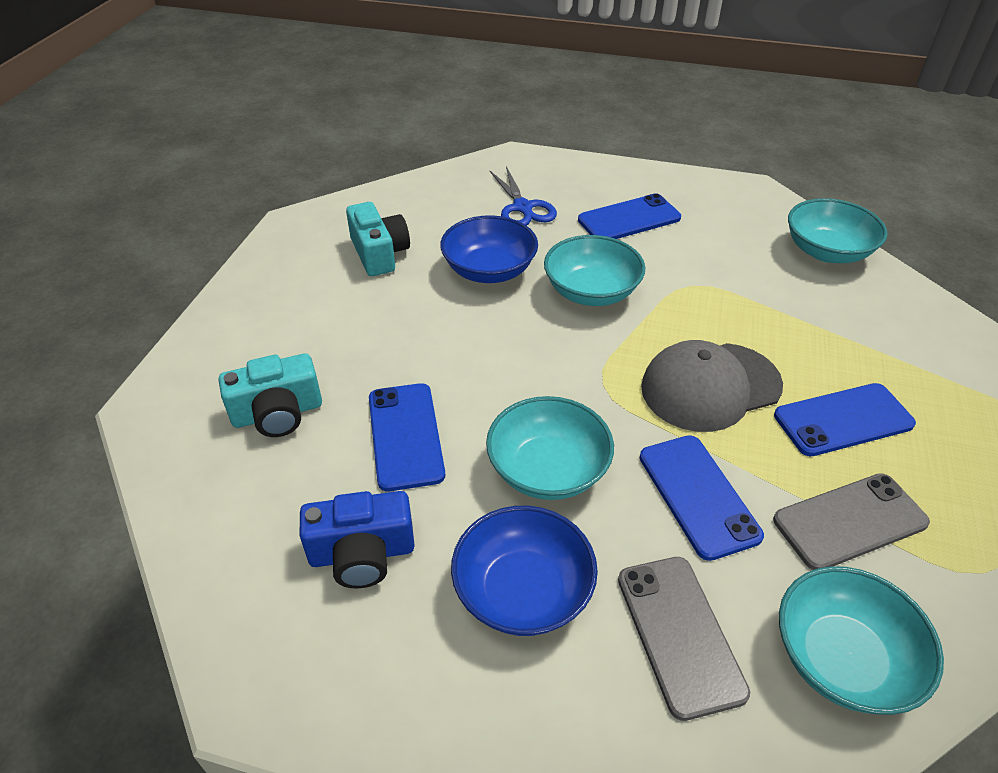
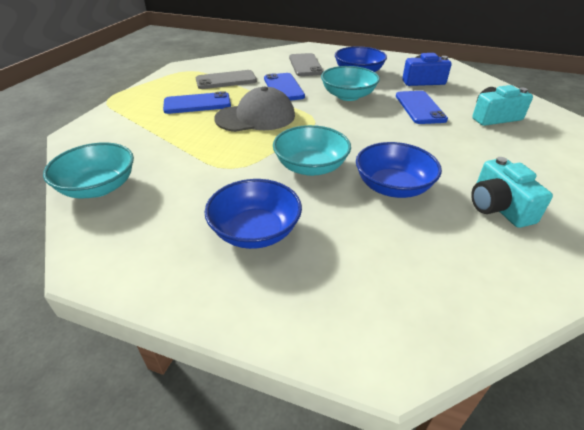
camera: 175 degrees left, 5 degrees down
(523, 208) = (368, 253): blue scissors -> none
(629, 219) = (255, 231): blue phone -> blue bowl
(842, 659) = (256, 60): turquoise bowl -> none

